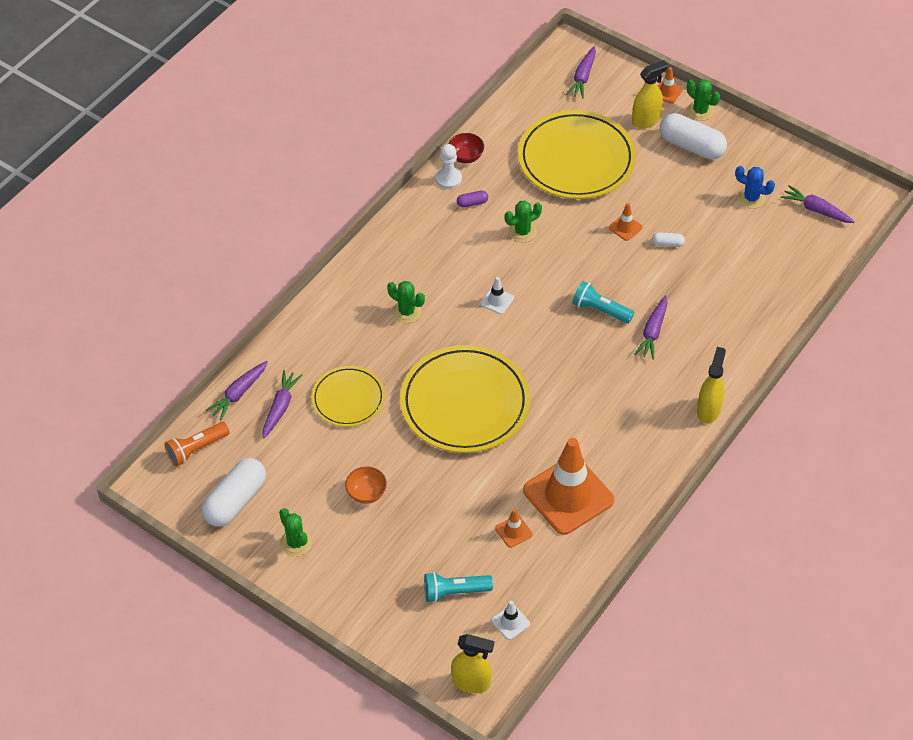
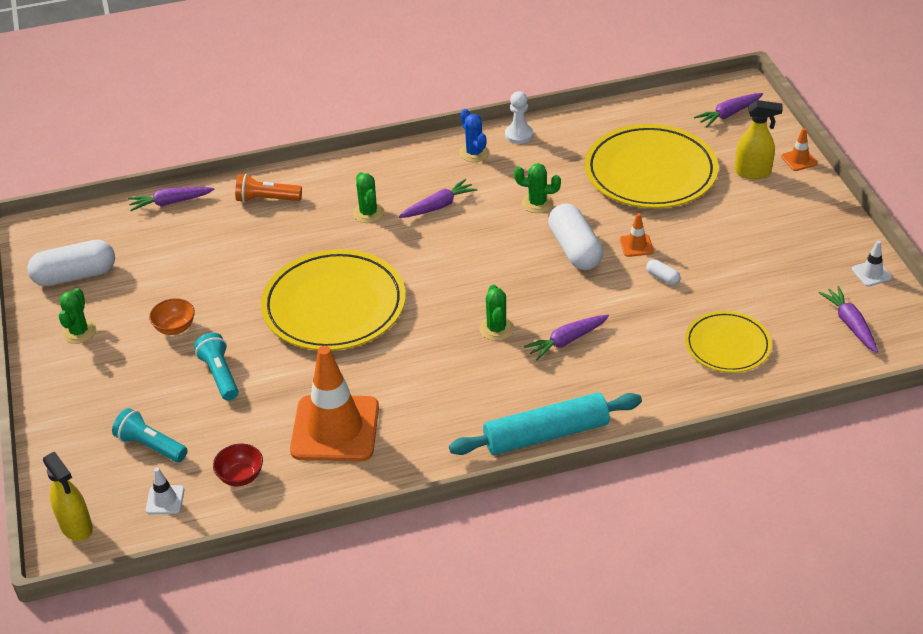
camera: 40 degrees right, 10 degrees down
(196, 449) = (93, 224): orange flashlight -> orange flashlight (266, 199)
(280, 407) = (188, 229): purple carrot -> purple carrot (438, 206)
(348, 399) = (246, 251): yellow plate -> yellow plate (727, 345)
(466, 157) = (552, 126): red bowl -> red bowl (241, 476)
(472, 203) = (518, 161): purple capsule -> none
(497, 301) = (453, 243): white traffic cone -> white traffic cone (871, 273)
(513, 531) = (255, 429): orange traffic cone -> none
(600, 310) = (537, 298): turquoise flashlight -> turquoise flashlight (220, 375)
(691, 146) = (776, 212): white capsule -> white capsule (575, 249)
(700, 111) = (816, 189): green cactus -> green cactus (496, 329)
(708, 410) = (546, 434): yellow spray bottle -> turquoise rolling pin
(751, 198) = (790, 282): blue cactus -> blue cactus (474, 153)

